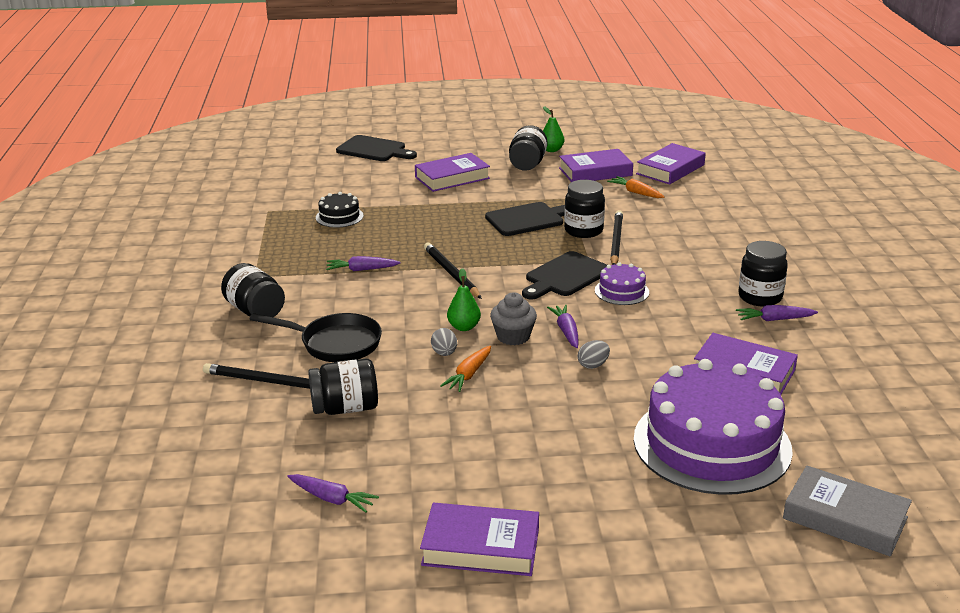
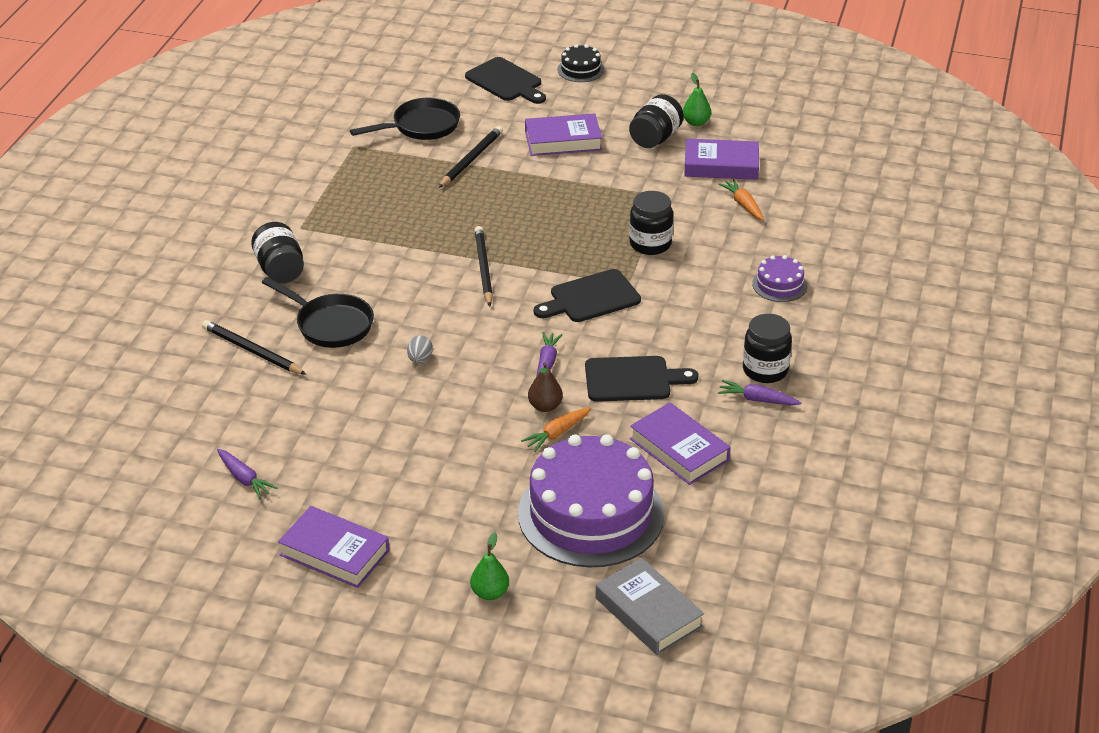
camera: 20 degrees right, 10 degrees up
(321, 188) = (421, 126): none -> black pan
(339, 216) = (418, 169): black cake -> black cake (580, 69)
(345, 408) = (302, 395): black jar -> none
(361, 270) = (401, 243): purple carrot -> none
(464, 327) = (455, 334): green pear -> green pear (490, 593)
(468, 375) = (427, 388): orange carrot -> orange carrot (557, 433)
(513, 336) = (493, 357): grey cupcake -> none
(528, 219) = (604, 216): black cutting board -> black cutting board (632, 379)
(593, 365) = (545, 406): grey egg -> brown pear
(616, 241) = (673, 265): black pencil -> black pencil (471, 159)
(621, 291) = (633, 329): purple cake -> purple cake (779, 285)
(670, 169) = (806, 180): purple book -> none

